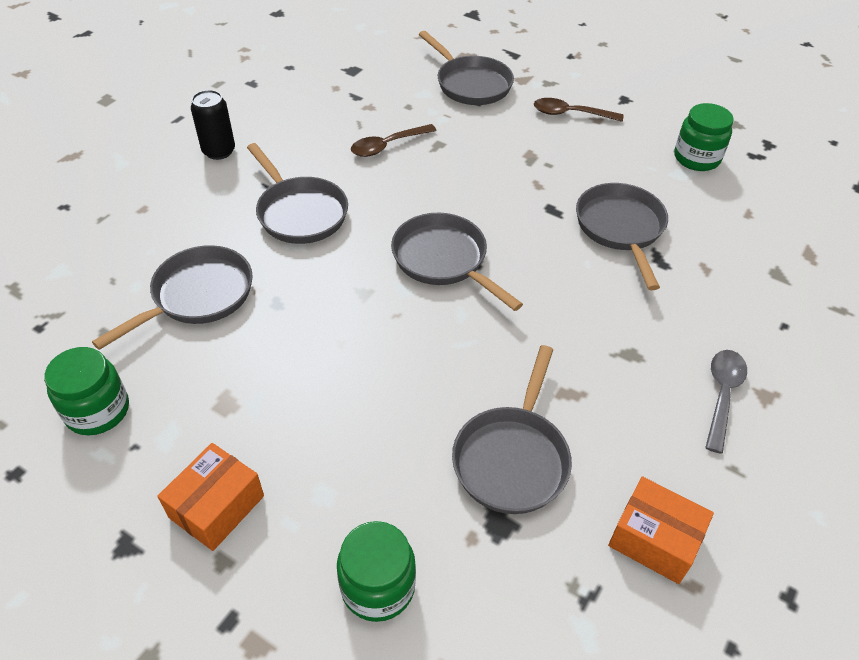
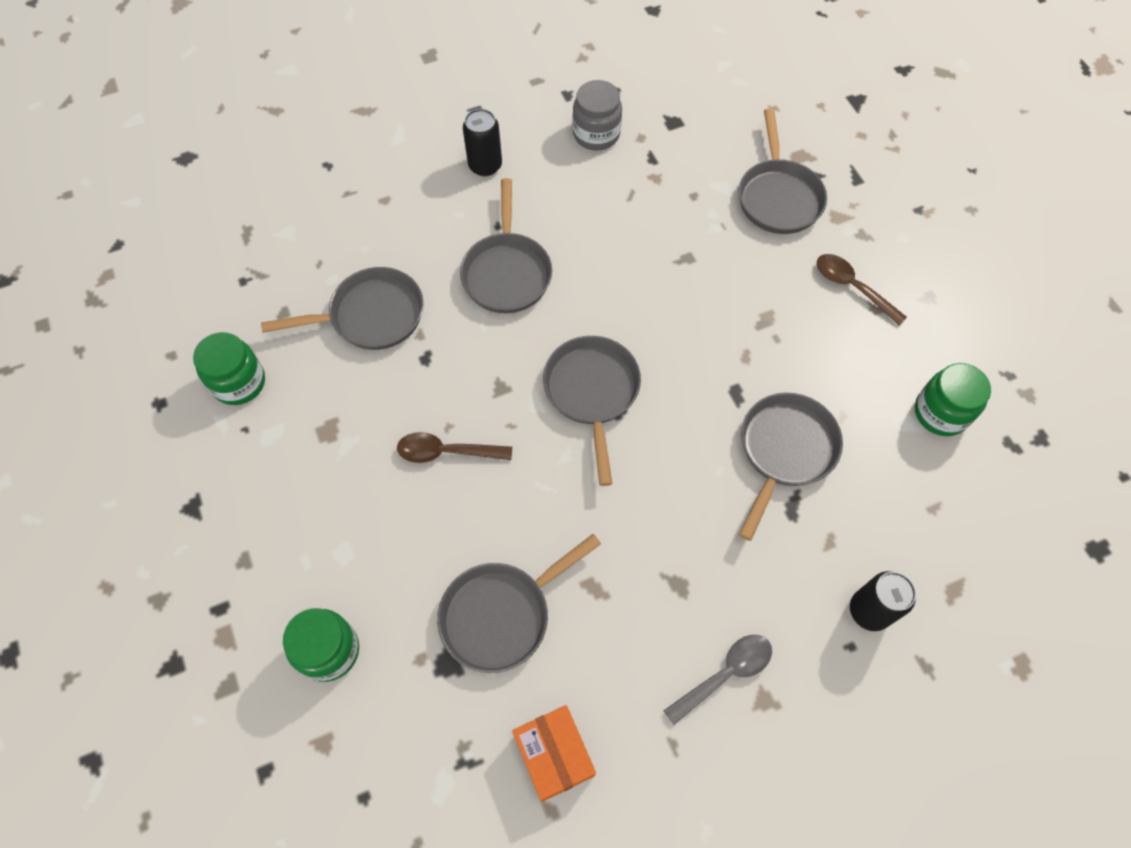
camera: 35 degrees right, 15 degrees up
(217, 507) = (267, 515): orange box -> none
(297, 98) = (596, 134): none -> grey jar
(387, 146) = (638, 235): brown spoon -> brown spoon (447, 452)
(773, 296) = (869, 611): none -> black can

